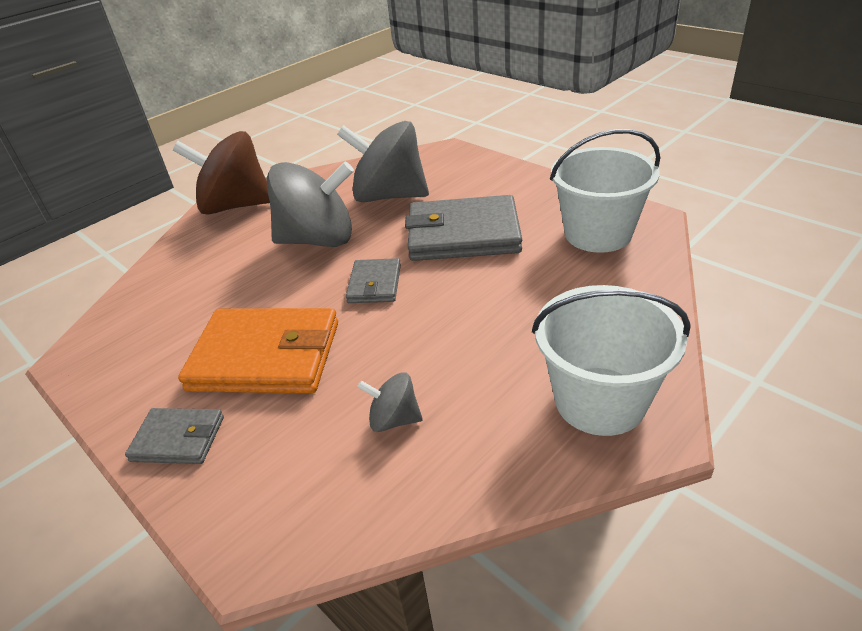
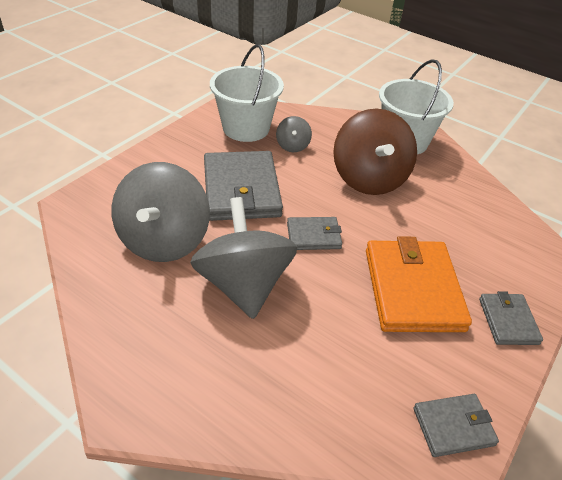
camera: 105 degrees left, 5 degrees up
(98, 358) = (453, 426): none -> grey wallet
(236, 206) = (155, 388): brown spinning top -> brown spinning top (369, 179)
(394, 419) = (446, 213): grey spinning top -> grey spinning top (292, 146)

